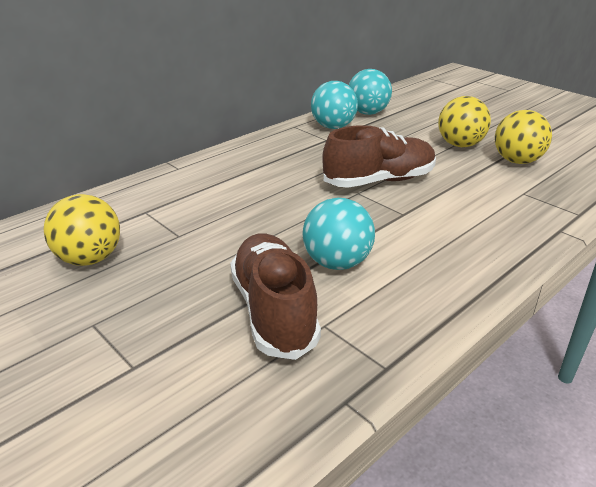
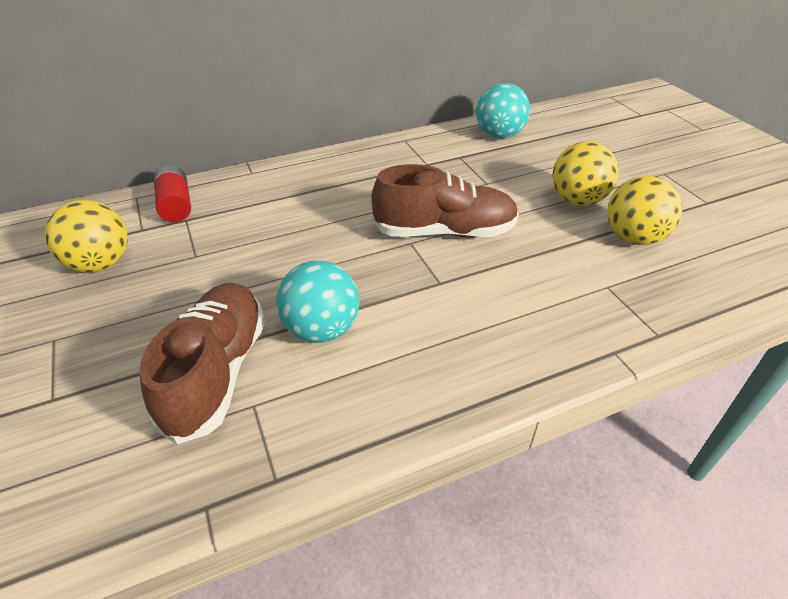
camera: 20 degrees right, 10 degrees up
(127, 203) = (176, 205): none -> red battery
(333, 127) = (446, 148): turquoise ball -> none

